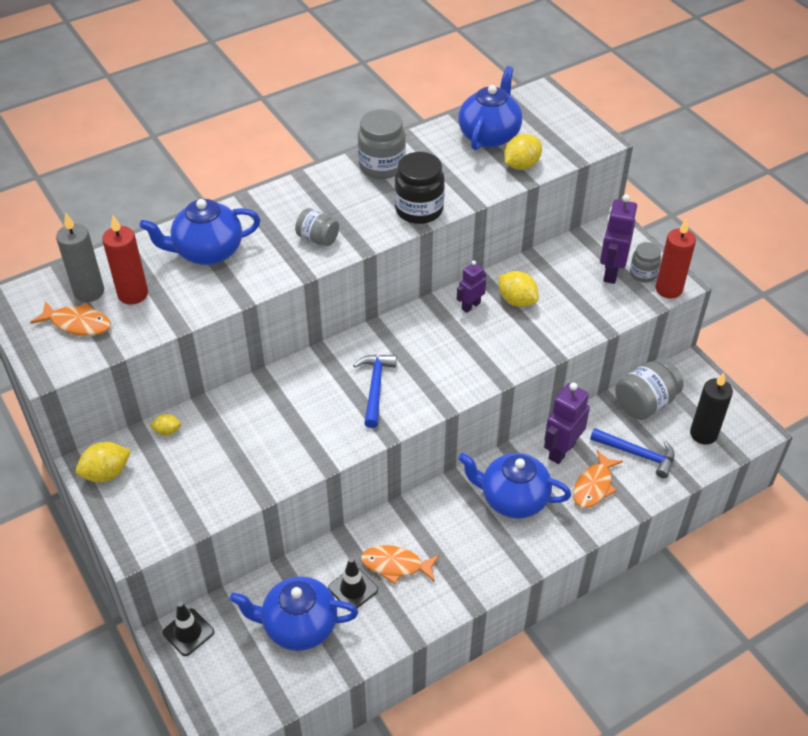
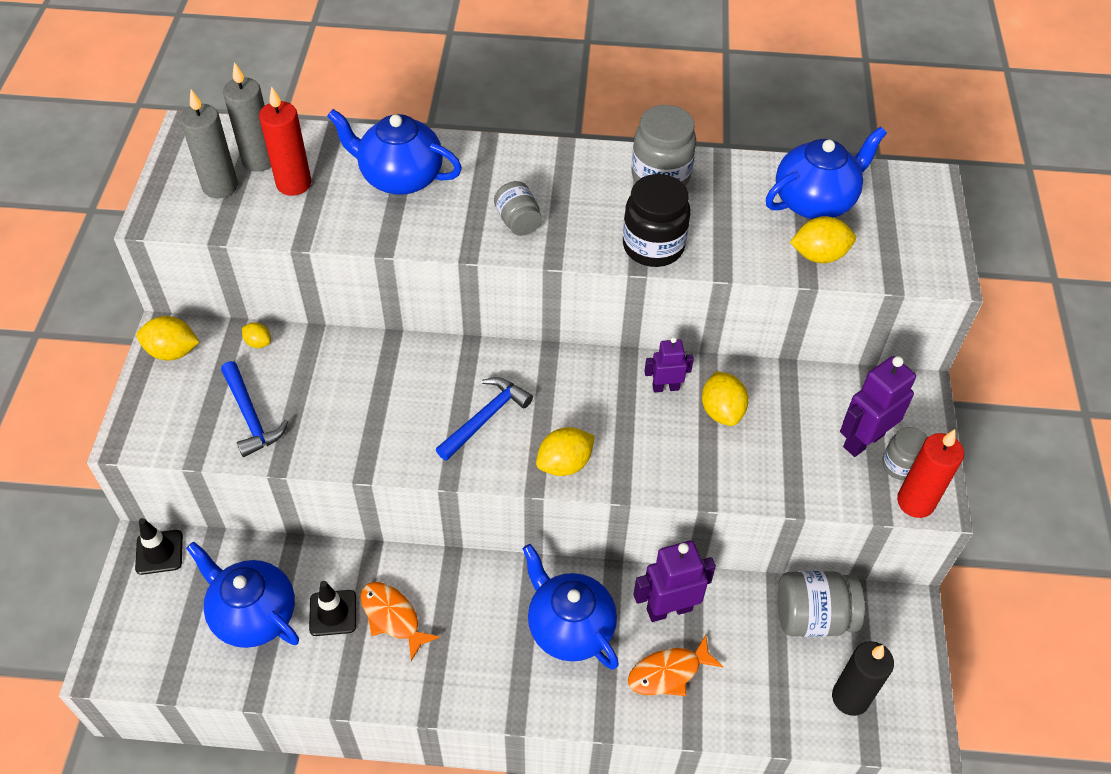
camera: 35 degrees right, 5 degrees up
(77, 324) = (220, 186): orange fish -> grey candle
(452, 385) = (564, 464): none -> yellow lemon
(637, 454) = (750, 669): blue hammer -> blue hammer (250, 416)

